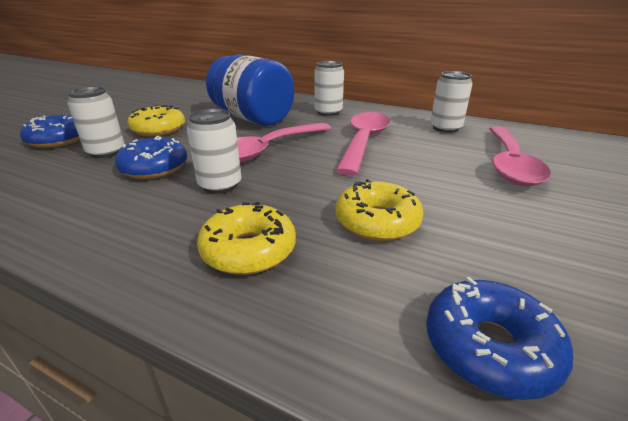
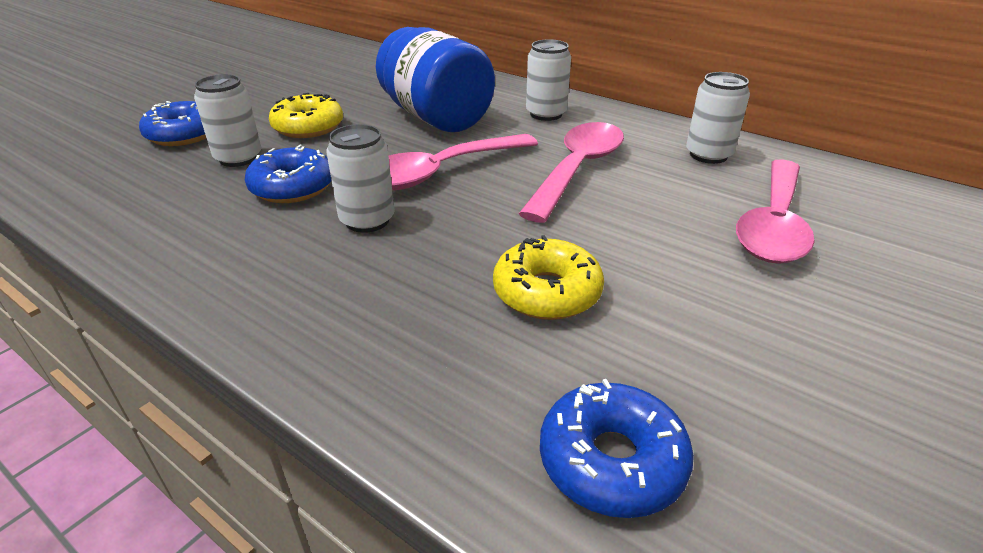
camera: 10 degrees right, 5 degrees up
(249, 250) = (379, 312): yellow donut -> none

